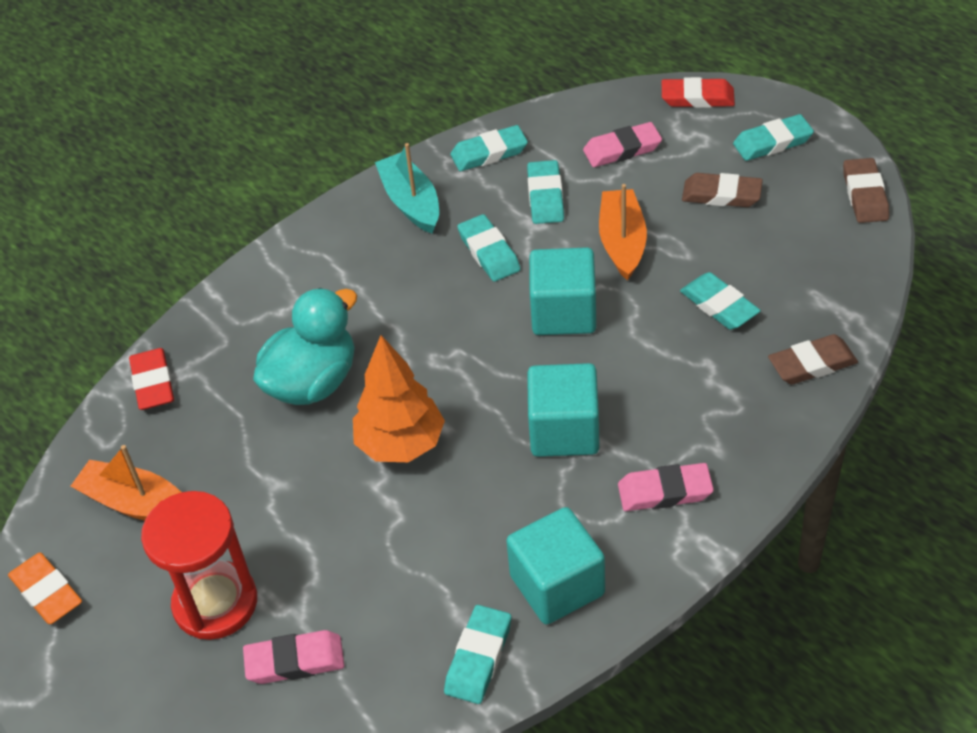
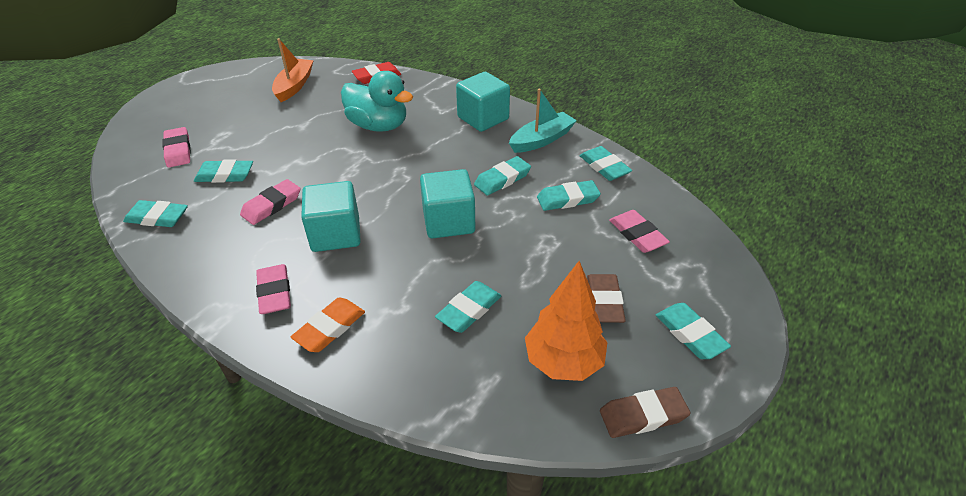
camera: 75 degrees right, 5 degrees down
(47, 592) = (243, 72): orange eraser -> orange eraser (330, 328)
(215, 603) = (224, 119): red hourglass -> none
(389, 579) = (225, 175): none -> turquoise eraser
(400, 444) = (328, 165): orange tree -> orange tree (563, 361)
(483, 509) = (271, 205): none -> pink eraser
(557, 585) = (203, 245): turquoise cube -> turquoise cube (483, 118)
(622, 242) = (529, 245): orange boat -> none
(697, 98) = (726, 275): red eraser -> none
(812, 364) = (406, 380): brown eraser -> none

